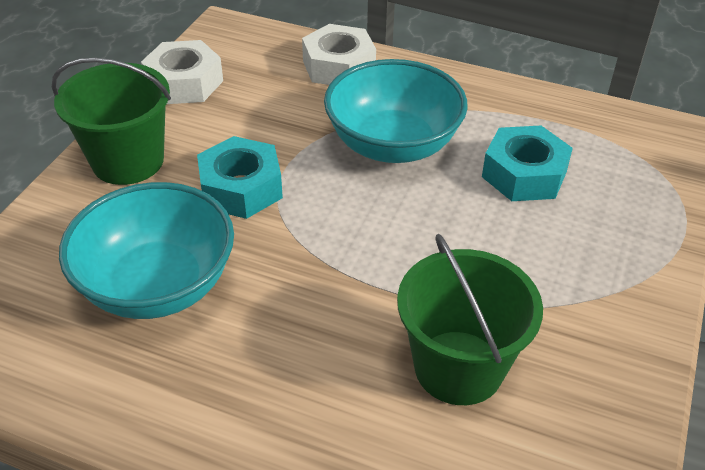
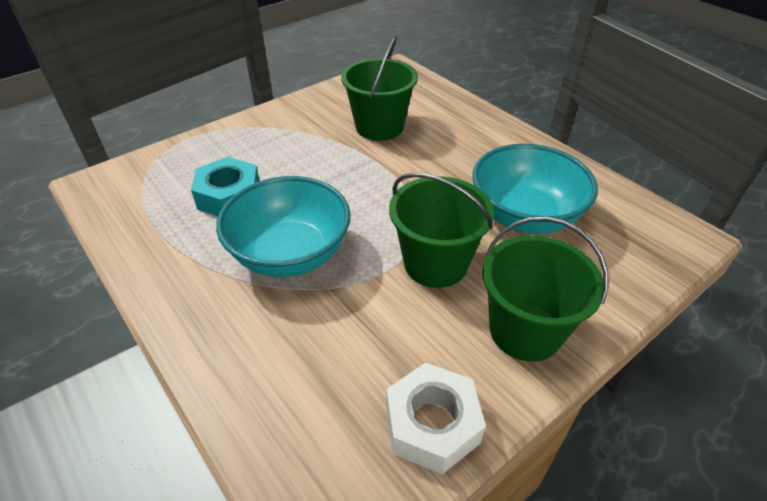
camera: 150 degrees left, 0 degrees up
(241, 188) = (435, 263): turquoise nut -> green bucket
(338, 66) = (250, 369): white nut -> none

